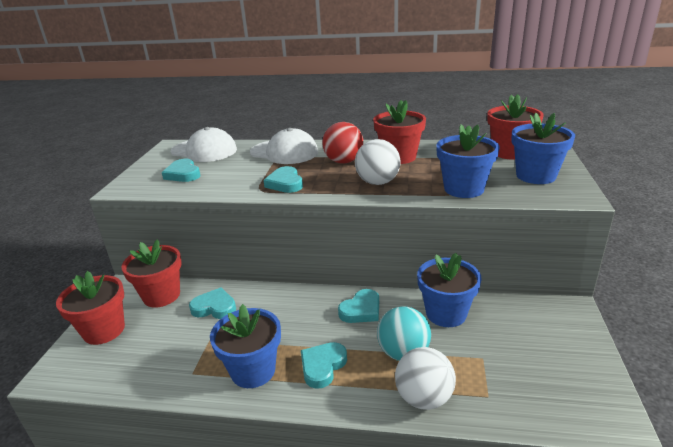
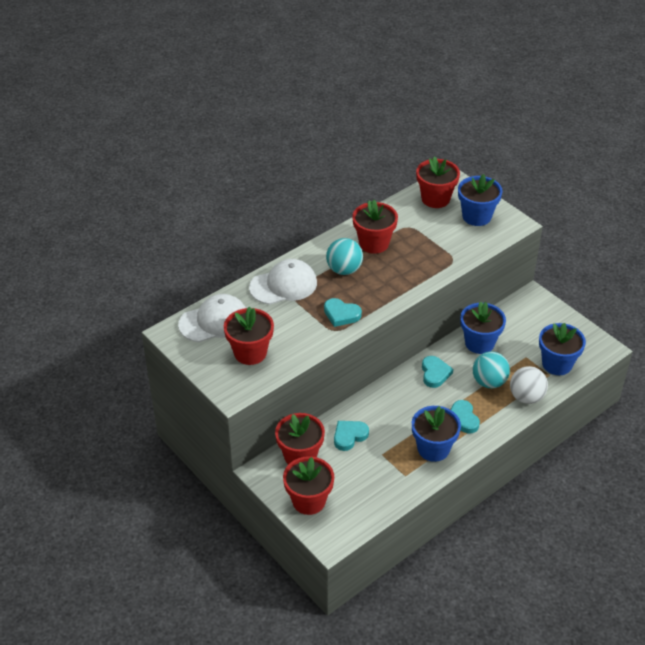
camera: 50 degrees left, 15 degrees up
(183, 174) = (250, 353): turquoise heart -> red flower pot
(343, 161) = (344, 270): red ball -> turquoise ball
(377, 182) = (397, 277): white ball -> none
(463, 189) = (453, 253): blue flower pot -> blue flower pot (557, 364)

